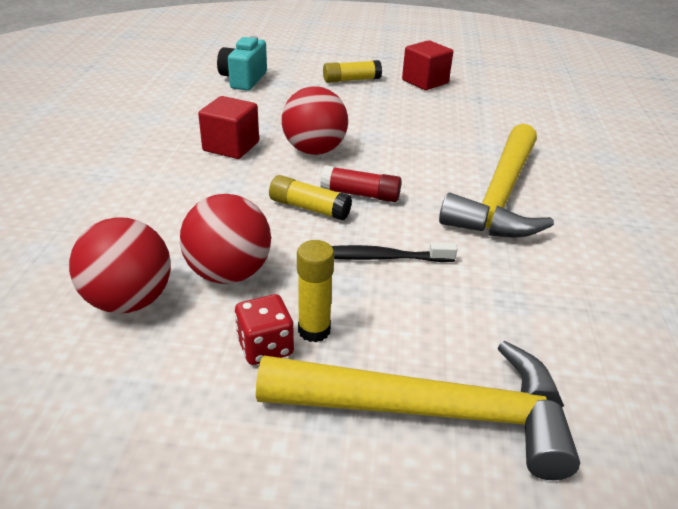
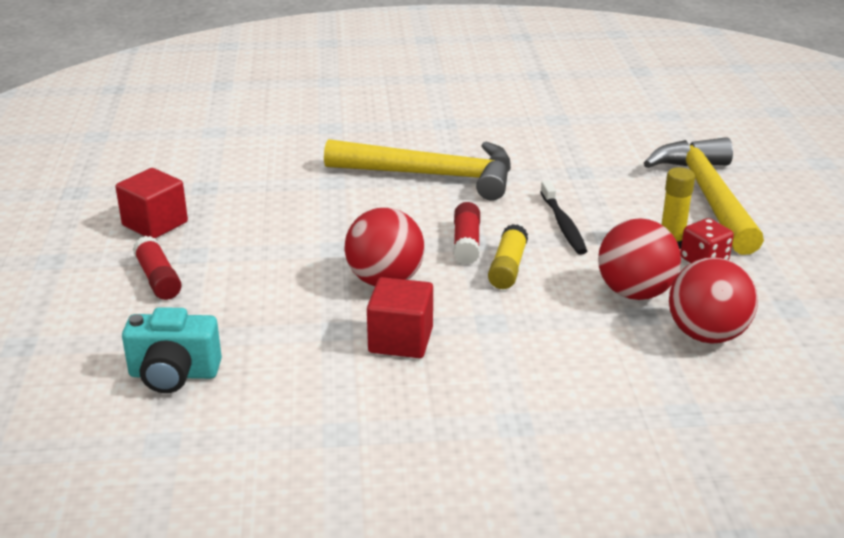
camera: 100 degrees left, 5 degrees down
(351, 80) = (158, 279): yellow glue stick -> red glue stick

